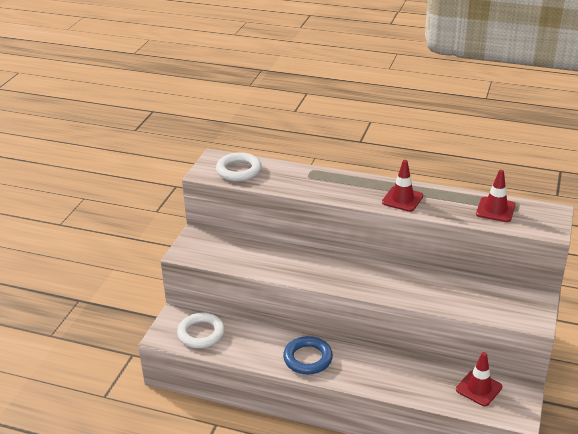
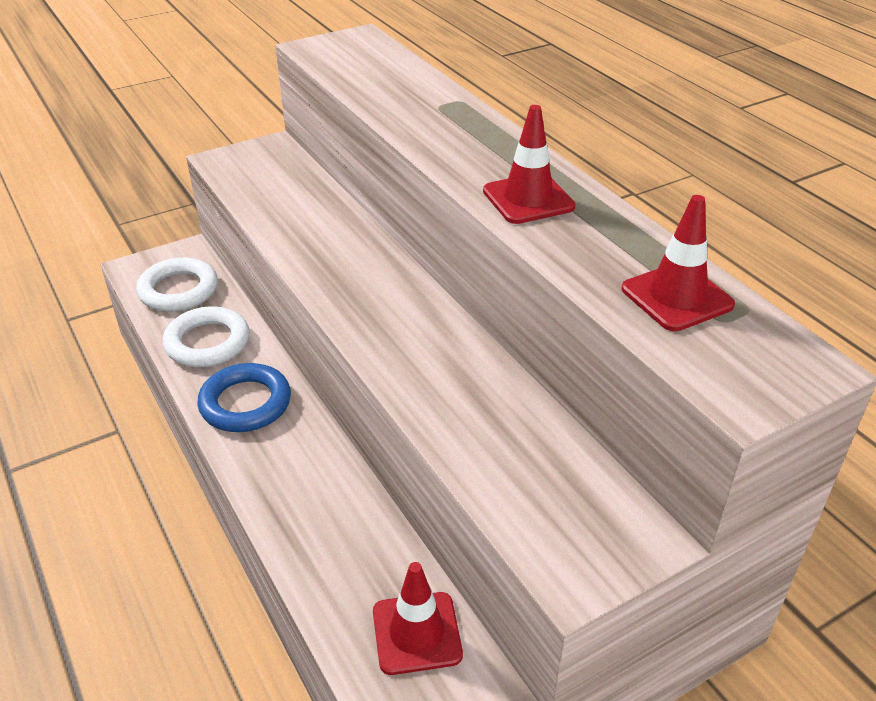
camera: 40 degrees right, 5 degrees up
(239, 170) = (360, 61): white ring -> white ring (207, 343)

